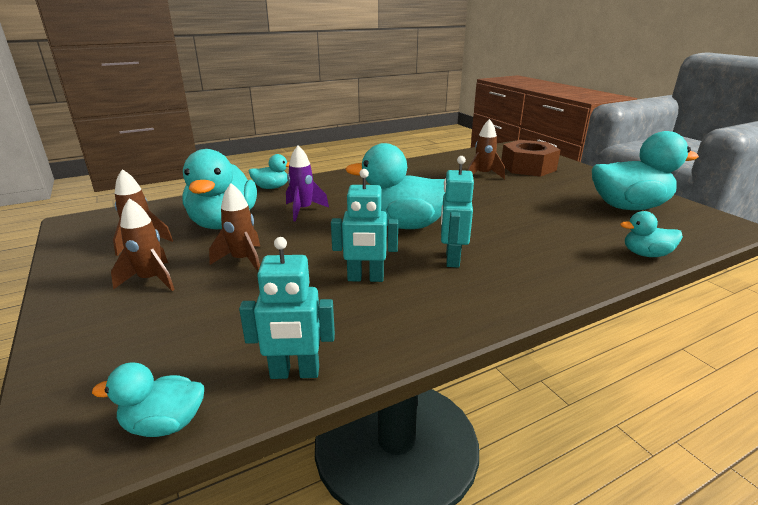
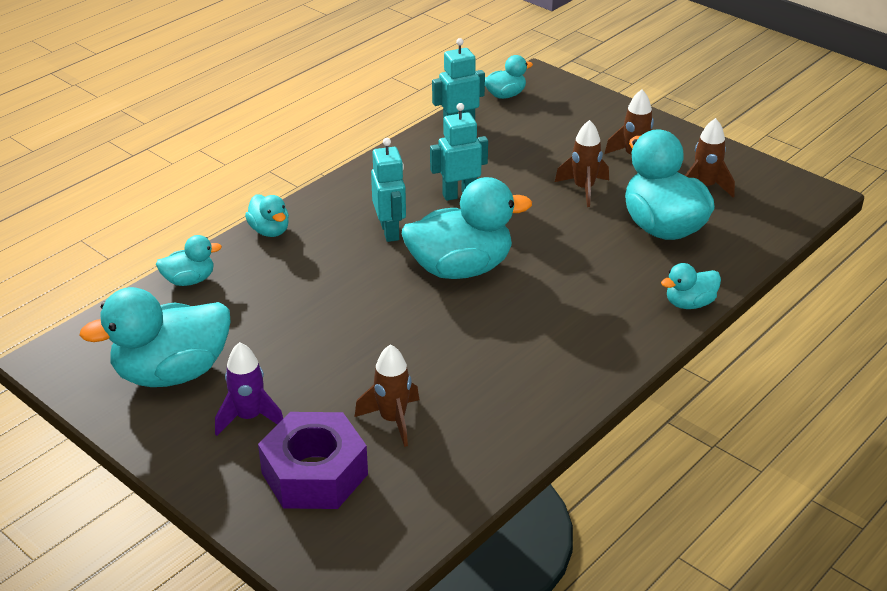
camera: 160 degrees right, 10 degrees up
(303, 210) = (598, 267): purple rocket -> purple rocket (249, 417)
(528, 167) = (315, 473): brown nut -> purple nut
(577, 281) = (270, 231): none -> turquoise duck

